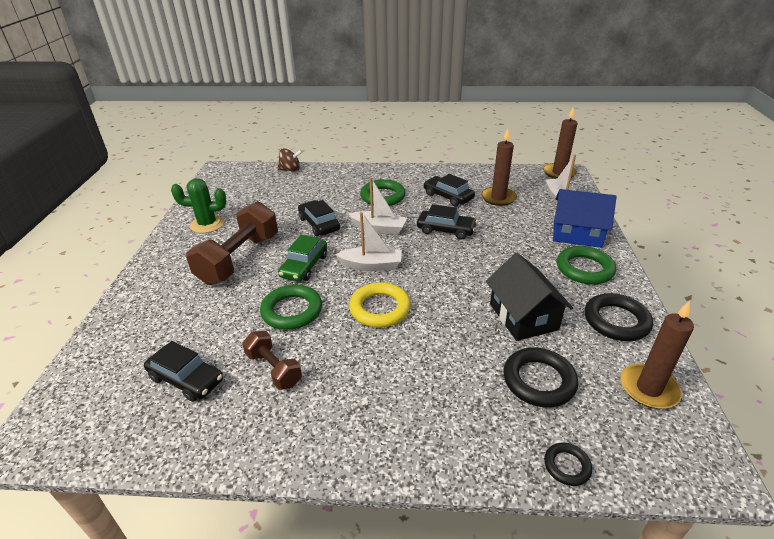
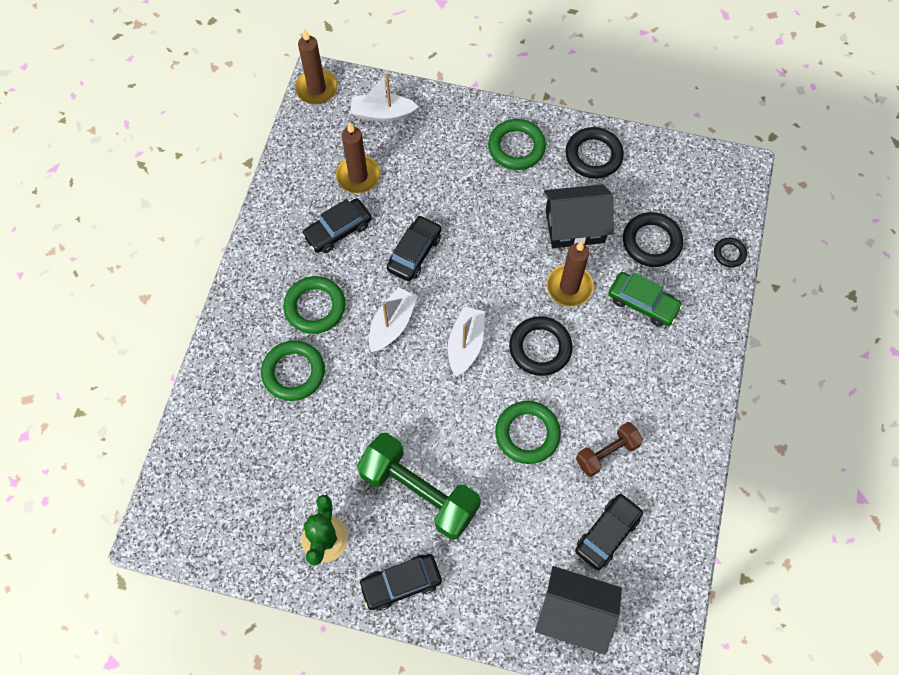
camera: 80 degrees left, 30 degrees up
(110, 363) = (574, 613): none -> black house
(239, 259) = (419, 492): brown dumbbell -> green dumbbell
(290, 170) = (193, 423): brown spinning top -> none
(304, 266) = (450, 417): green car -> green car (643, 303)
(319, 224) = (363, 393): black car -> black car (401, 583)
(330, 196) = (293, 372): none -> green ring
(380, 308) = (540, 348): yellow ring -> black ring
(577, 234) = (455, 128): blue house -> none
(648, 389) = (670, 170): brown candle -> brown candle (569, 287)

